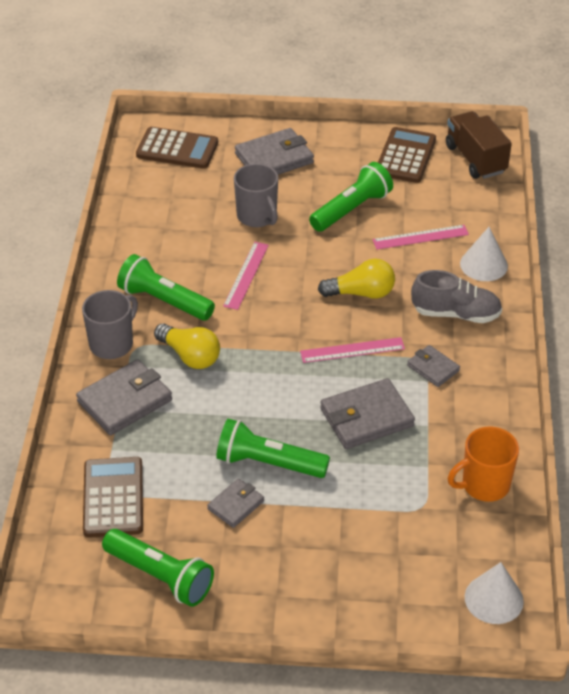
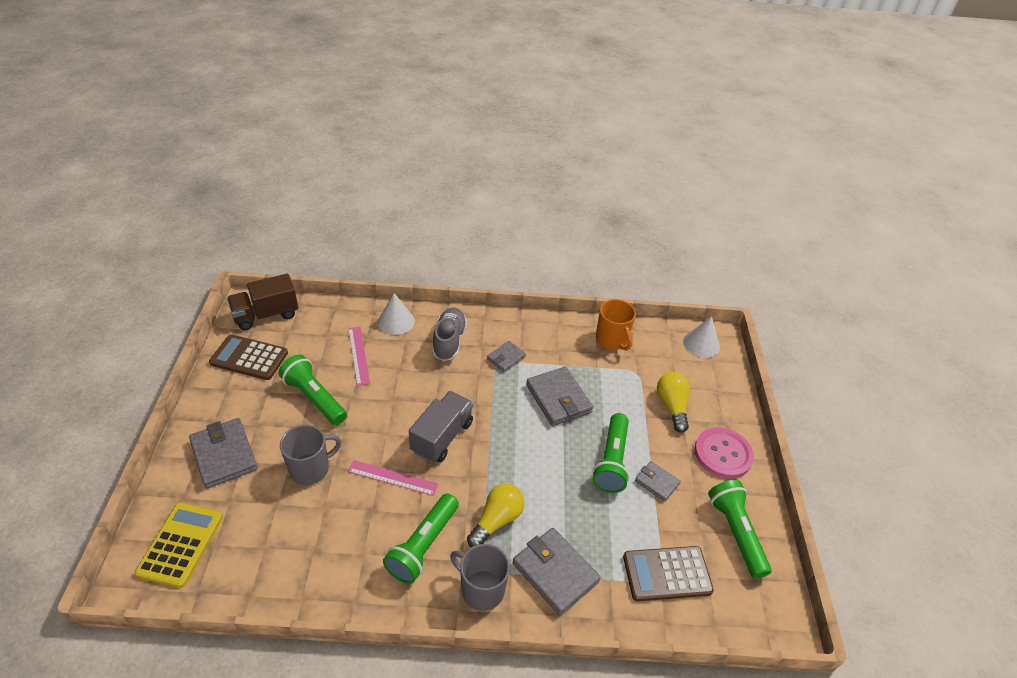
camera: 95 degrees left, 0 degrees up
(160, 576) = (736, 533): green flashlight -> green flashlight turned 45 degrees counterclockwise
(177, 149) = (181, 544): brown calculator -> yellow calculator
(281, 586) = (723, 454): none -> pink button
(301, 311) = (442, 437): none -> grey truck
(352, 350) = (488, 404): pink ruler -> none
(361, 293) = (422, 396): yellow light bulb -> yellow light bulb (672, 406)

